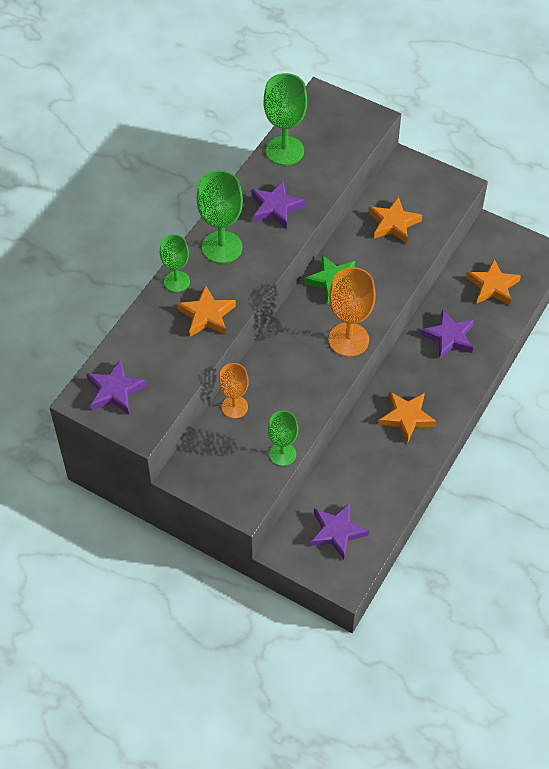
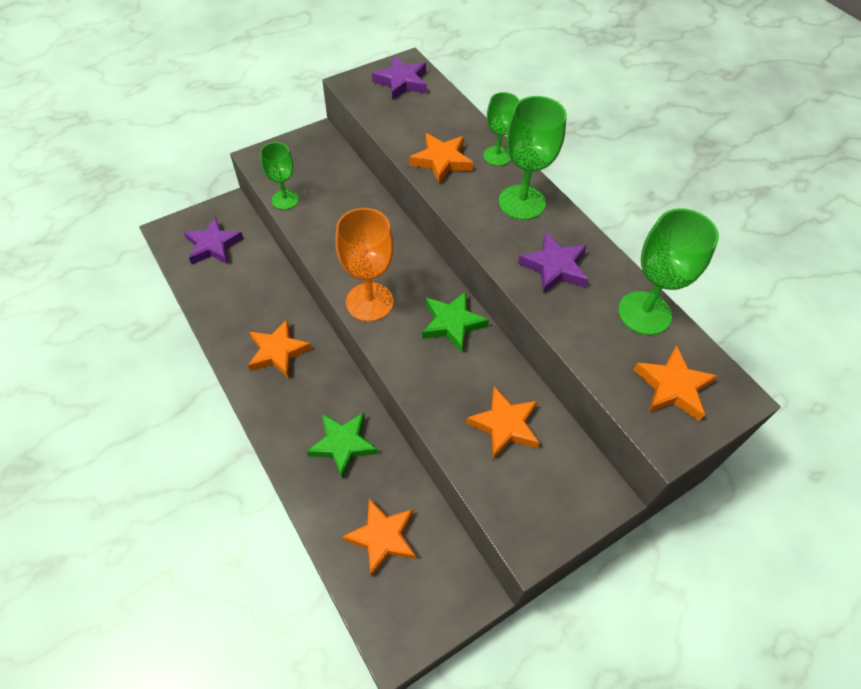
camera: 115 degrees right, 0 degrees up
(234, 407) = (357, 188): orange goblet -> none
(334, 124) = (672, 387): none -> orange star
(449, 337) = (343, 444): purple star -> green star

